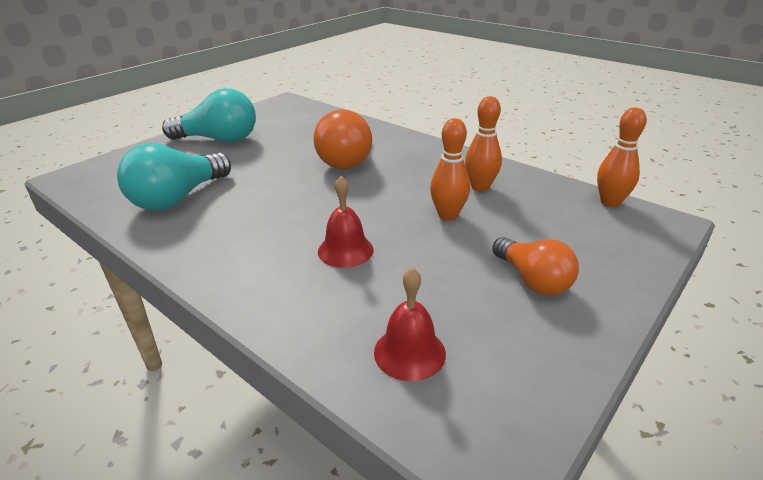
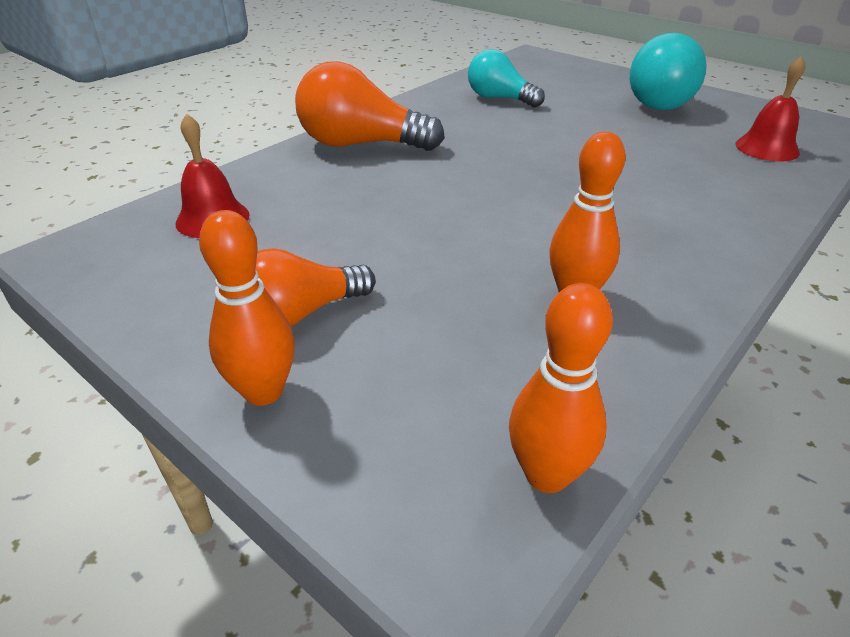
camera: 90 degrees right, 5 degrees up
(178, 198) = (499, 98): turquoise light bulb -> turquoise light bulb, size x0.66
(345, 250) = (392, 184): red bell -> red bell (767, 148)
(348, 159) = (636, 180): orange light bulb -> orange light bulb (361, 144)
(448, 215) = (474, 256): orange bowling pin -> orange bowling pin (263, 391)

